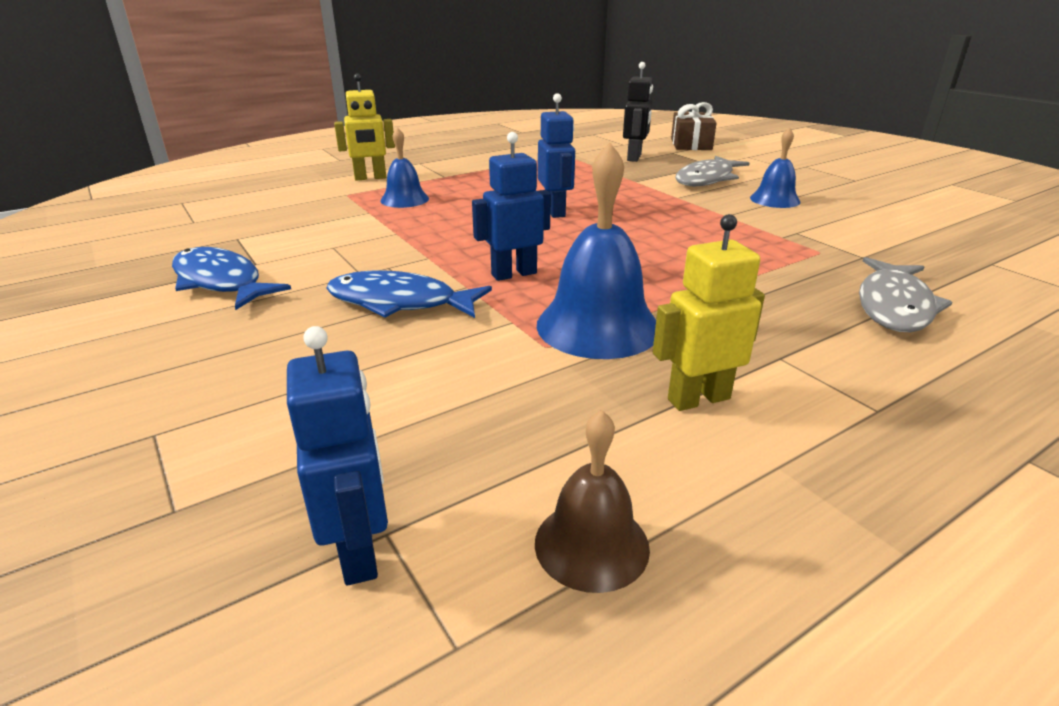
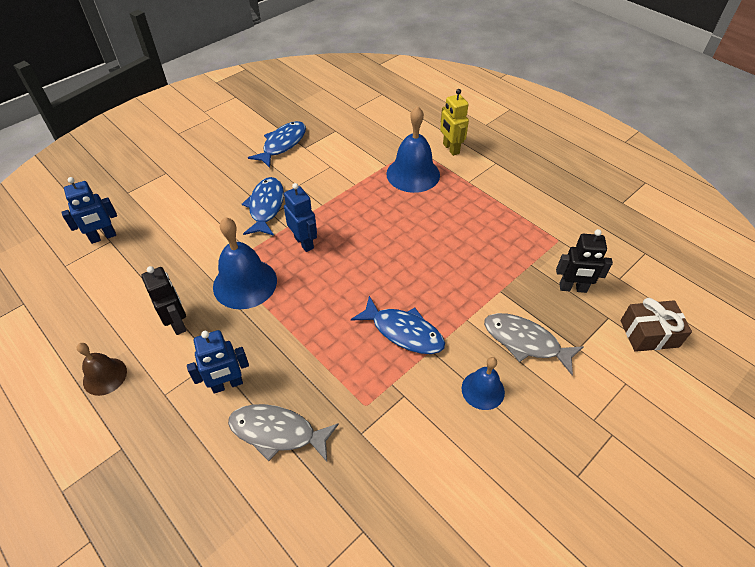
camera: 80 degrees right, 20 degrees up
(404, 199) = (413, 174): blue bell -> blue bell, size x1.70
(555, 211) = (411, 249): blue robot -> blue robot (227, 384)
(591, 544) = (96, 291): brown bell -> brown bell (105, 376)
(698, 399) = (178, 323): yellow robot -> black robot
(699, 225) = (403, 332): none -> blue fish

